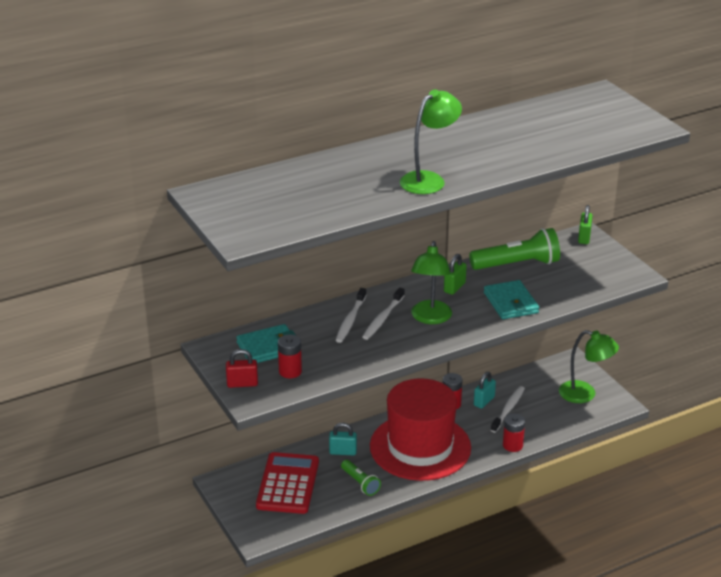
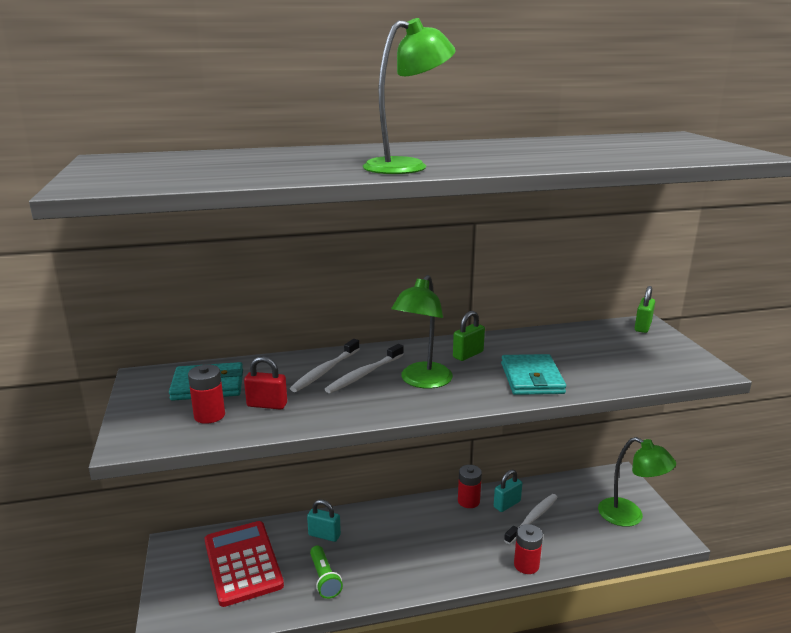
camera: 15 degrees right, 10 degrees down
(242, 384) = (140, 421): red padlock -> red padlock (267, 405)
(288, 484) = (243, 563): red calculator -> red calculator turned 45 degrees counterclockwise
(420, 447) = (414, 546): red hat -> none
(517, 264) = (553, 342): green flashlight -> none

